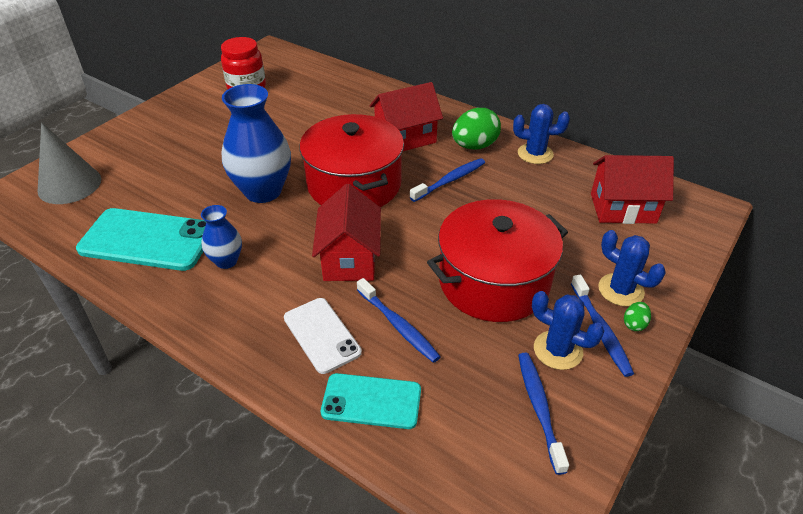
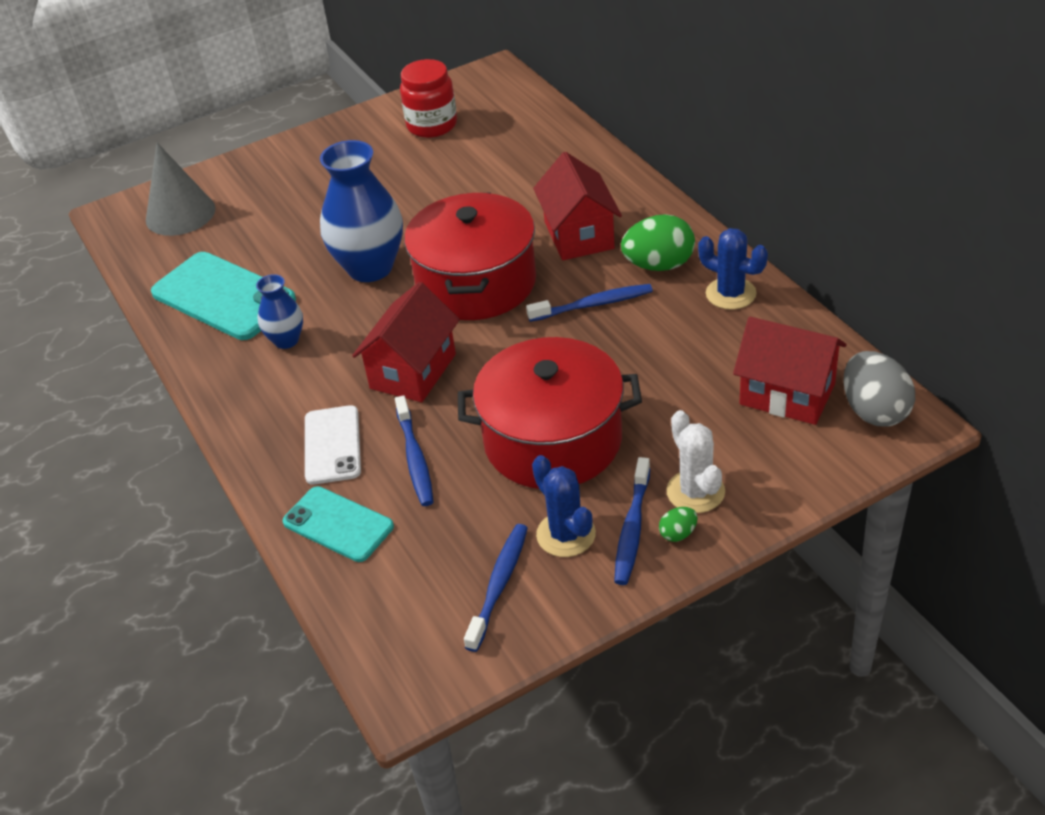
camera: 30 degrees right, 0 degrees up
(405, 138) = (579, 235): red house -> red house turned 75 degrees clockwise
(620, 290) = (695, 492): blue cactus -> white cactus
(683, 205) = (874, 411): none -> grey egg

